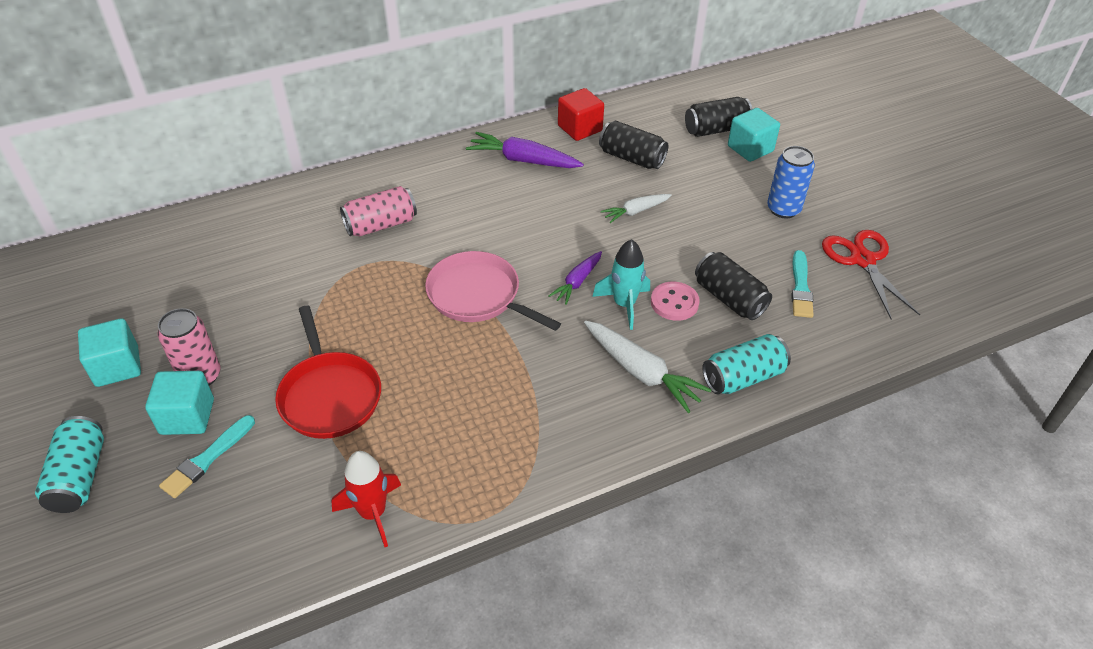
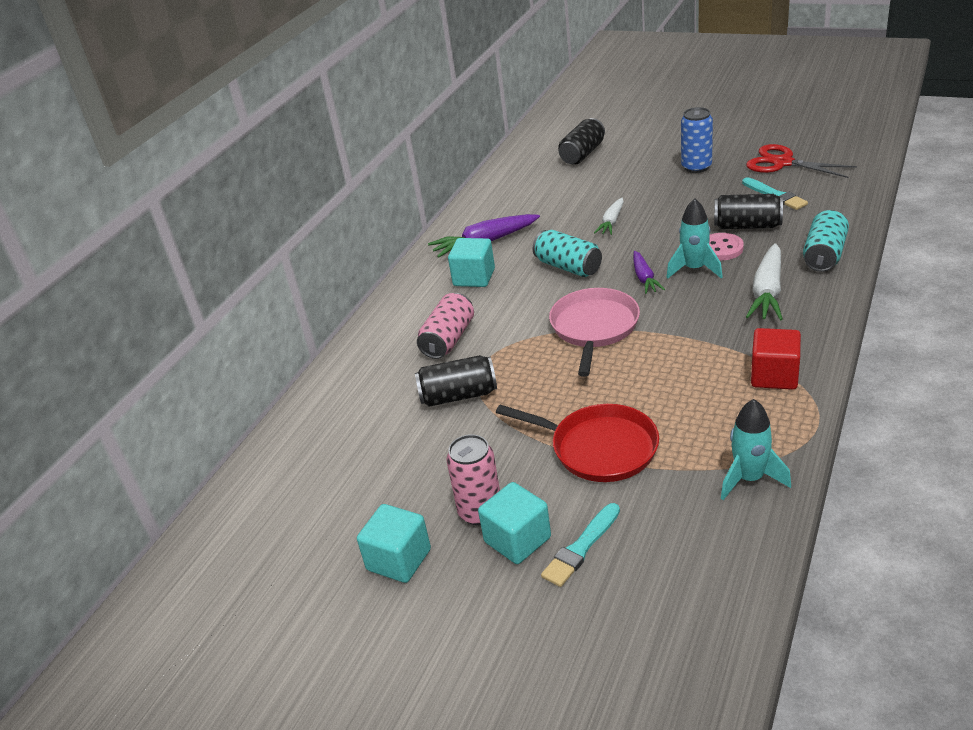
camera: 35 degrees left, 10 degrees down
(79, 476) = (502, 639): turquoise can -> turquoise can (568, 267)
(207, 459) = (581, 547): turquoise brush -> turquoise brush turned 45 degrees clockwise
(373, 513) = (749, 479): red rocket -> turquoise rocket
(477, 295) = (594, 328): pink pan -> pink pan turned 105 degrees clockwise
(580, 128) = (491, 204): red cube -> red cube (774, 376)
(631, 158) = (556, 198): black can -> black can (458, 395)
(641, 372) = (767, 292): white carrot -> white carrot turned 105 degrees clockwise
(750, 149) = (621, 151): turquoise cube -> turquoise cube (474, 277)

